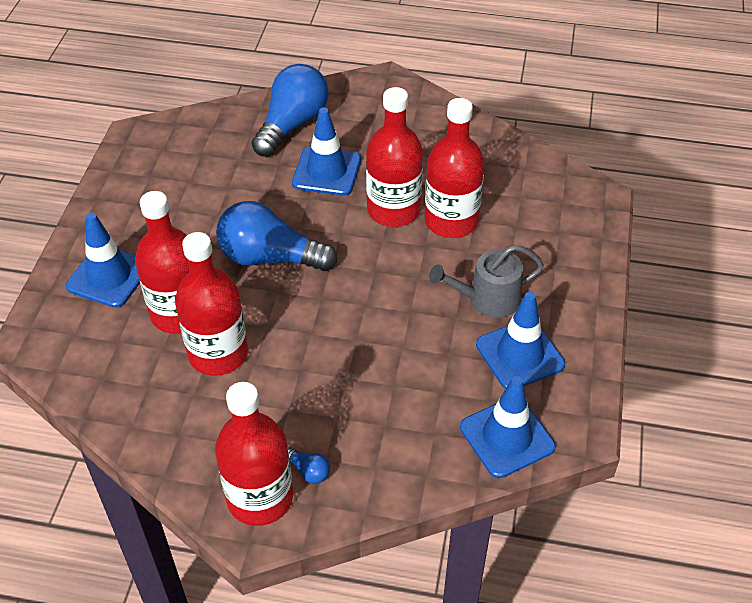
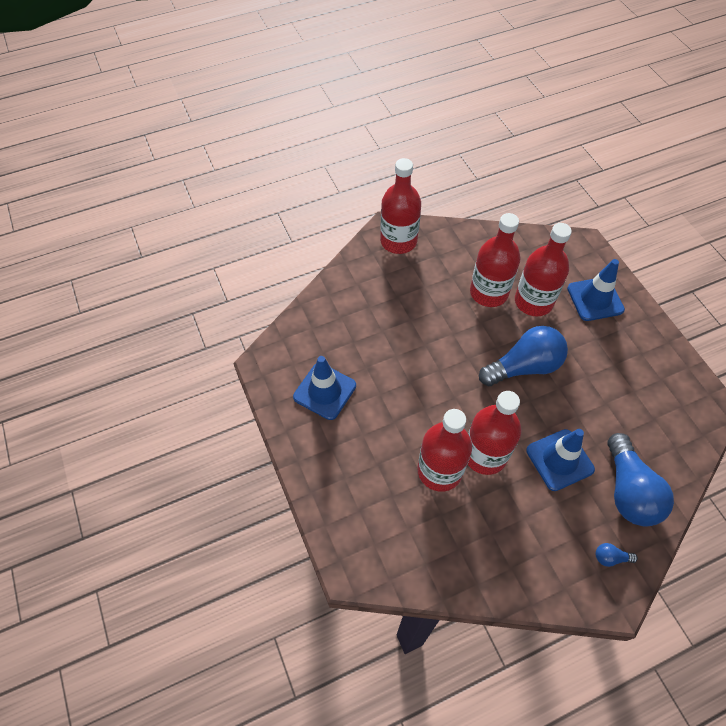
camera: 145 degrees right, 10 degrees up
(308, 471) = (387, 264): blue light bulb -> blue light bulb (610, 557)
(488, 299) = (369, 419): grey watering can -> none
(507, 437) = (300, 336): blue traffic cone -> none

